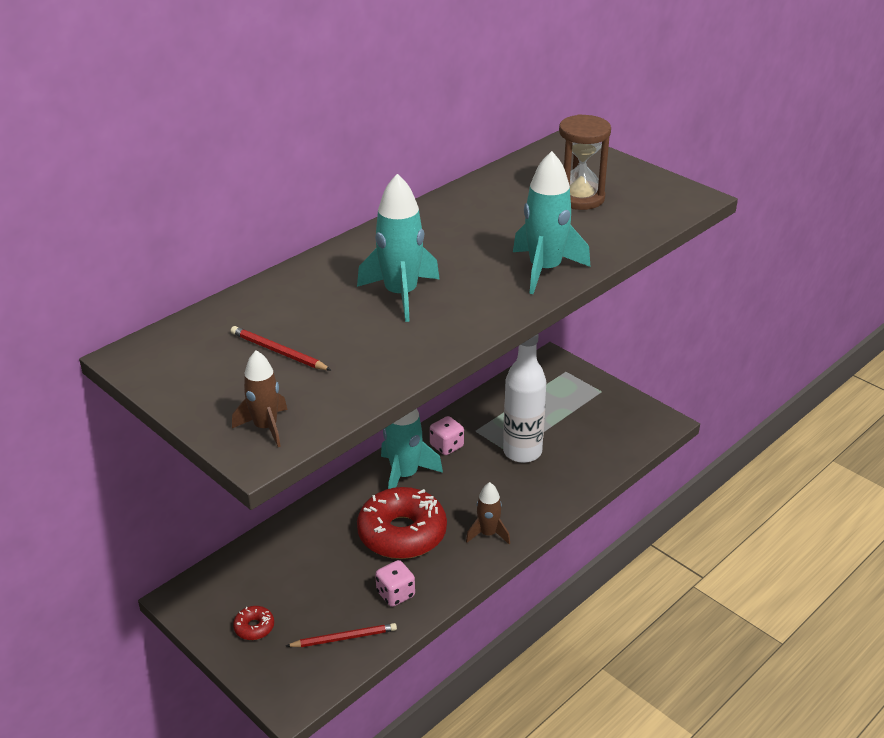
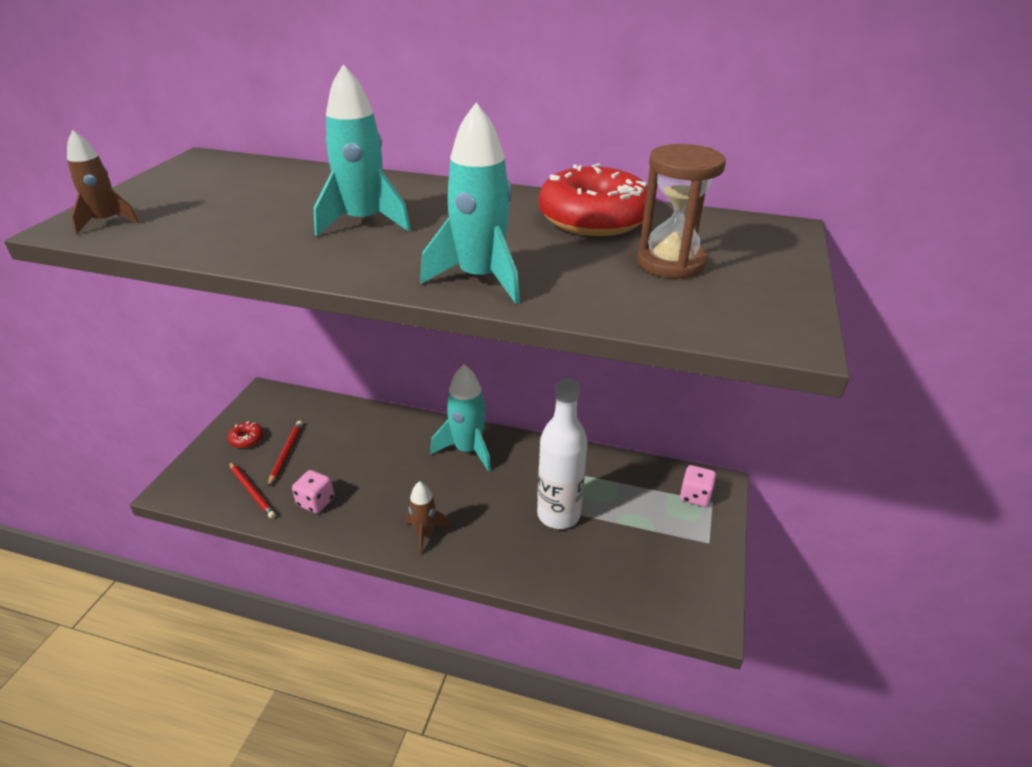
camera: 60 degrees right, 0 degrees up
(278, 352) = (231, 199): red pencil -> red pencil (286, 453)
(402, 533) = (393, 477): red donut -> red donut (593, 219)
(446, 446) = (525, 461): pink dice -> pink dice (695, 496)

